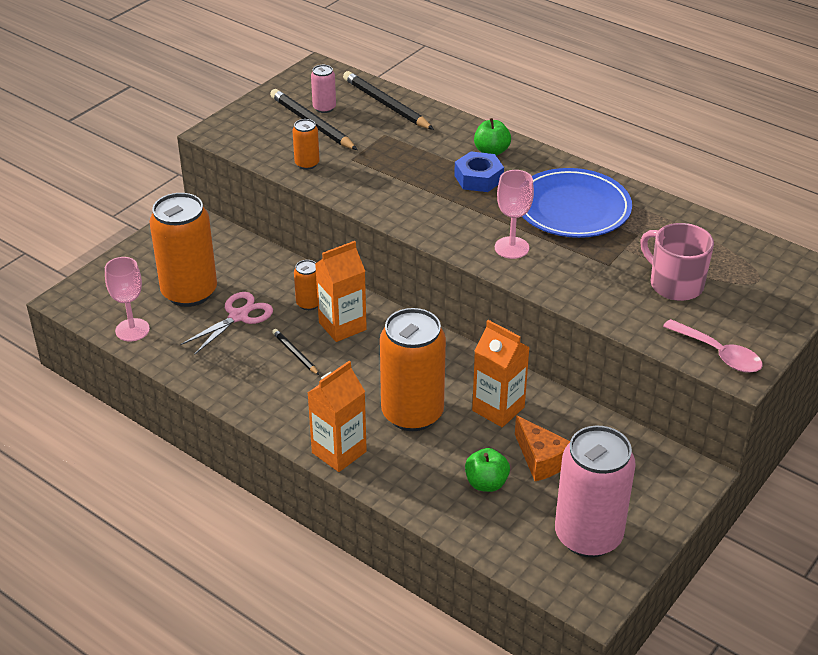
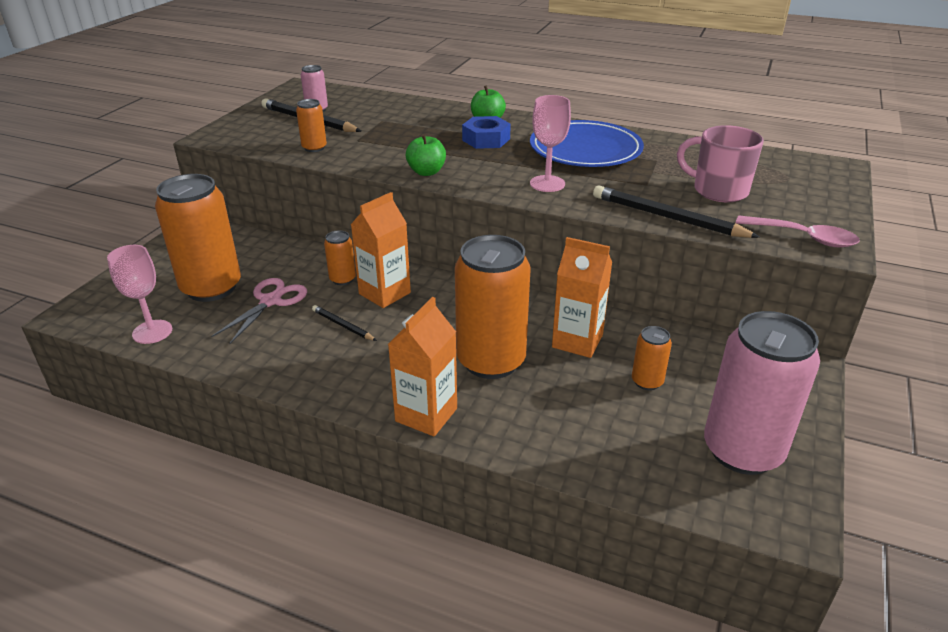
camera: 15 degrees left, 5 degrees down
(386, 104) = (374, 102): black pencil -> black pencil (667, 217)
(486, 483) = (603, 416): green apple -> green apple (426, 172)
(541, 459) = (647, 381): orange cheese -> orange can

